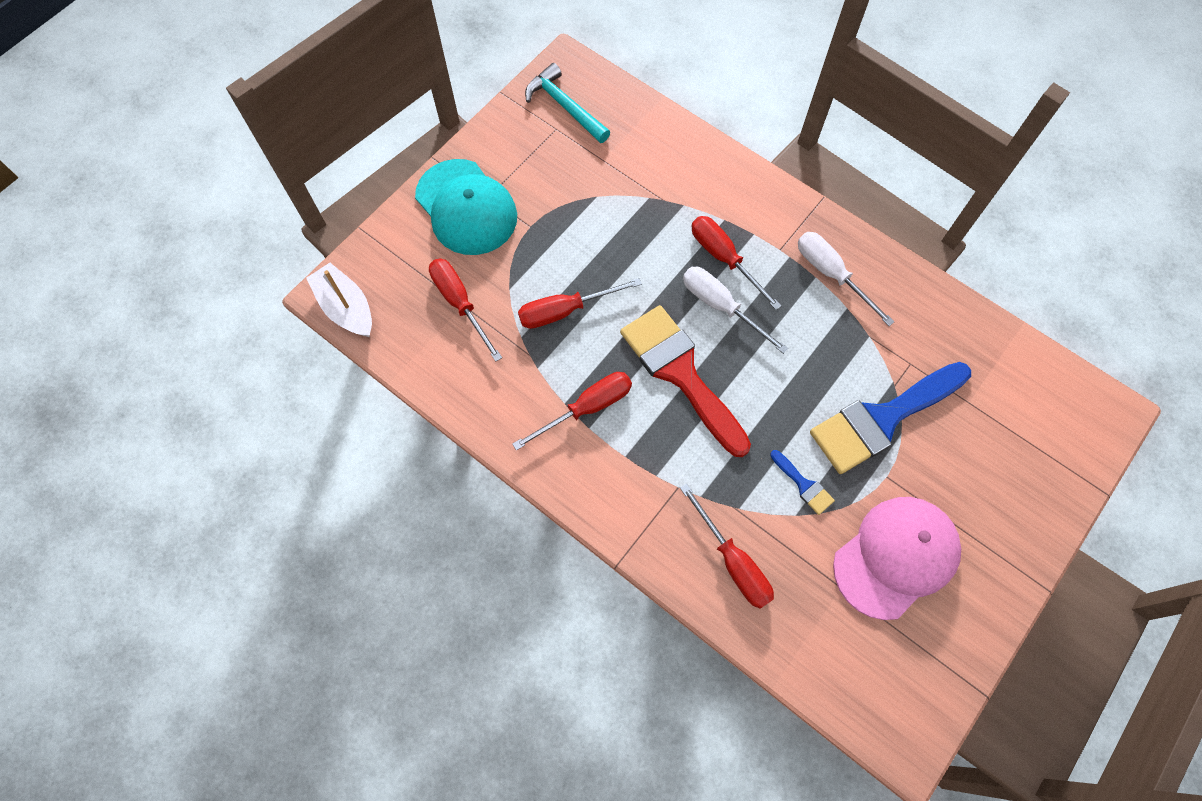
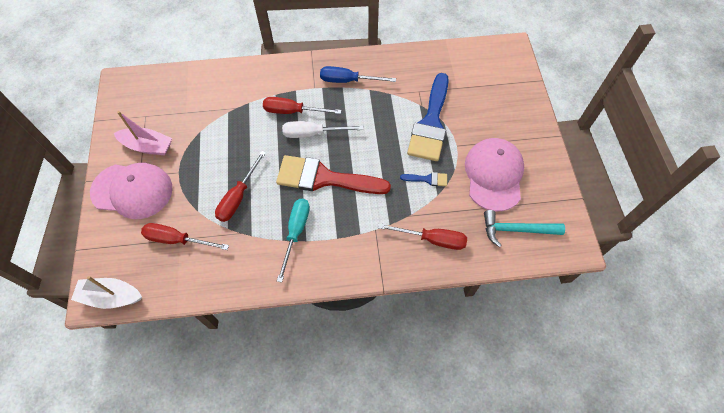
camera: 45 degrees left, 5 degrees down
(466, 207) = (132, 190): turquoise cap -> pink cap
(526, 168) = (148, 146): none -> pink boat
(565, 107) = (139, 102): turquoise hammer -> turquoise hammer (516, 230)
(587, 408) = (296, 232): red screwdriver -> turquoise screwdriver
(831, 274) = (348, 80): white screwdriver -> blue screwdriver

